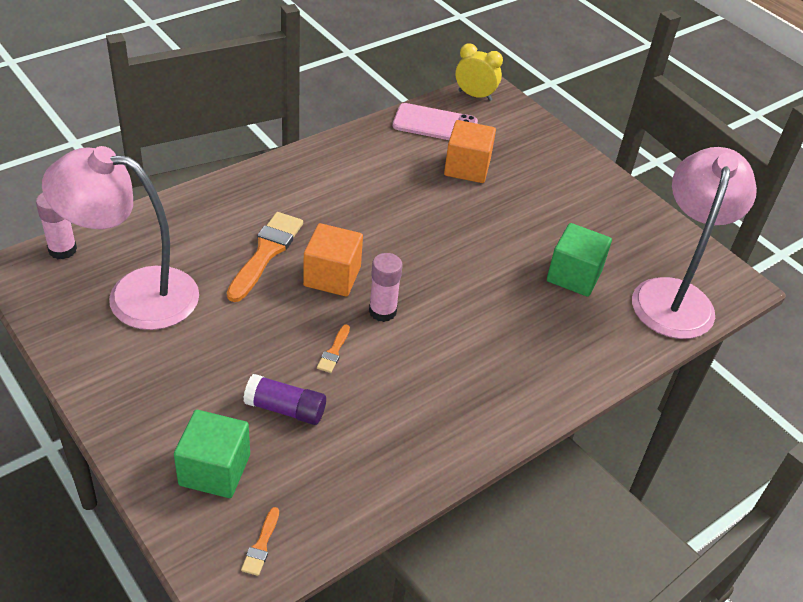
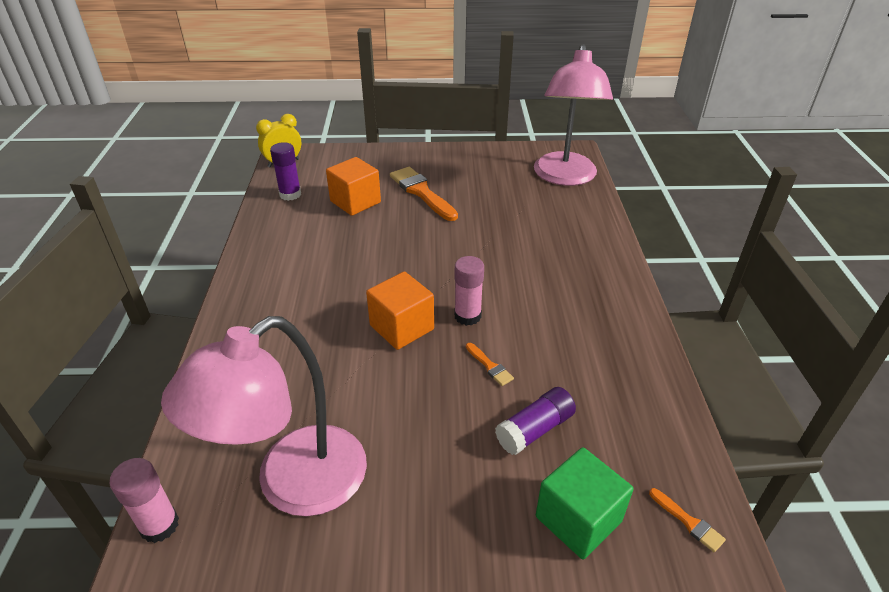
camera: 50 degrees left, 5 degrees down
(266, 253) = (333, 356): orange brush -> orange brush (421, 192)
(435, 124) = (290, 194): pink phone -> purple glue stick
(574, 276) = (512, 207): green cube -> none
(674, 295) = (565, 177): pink lamp -> pink lamp turned 135 degrees counterclockwise

